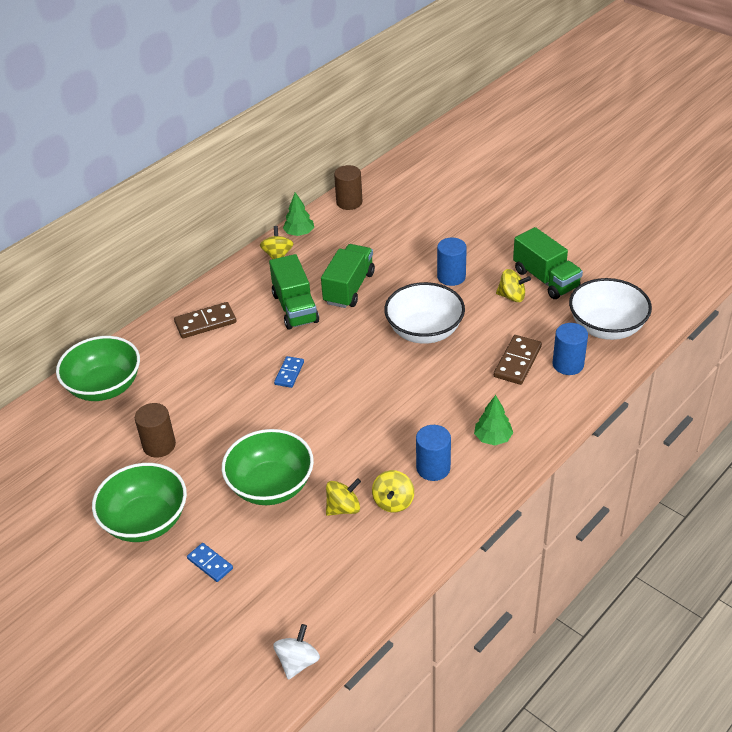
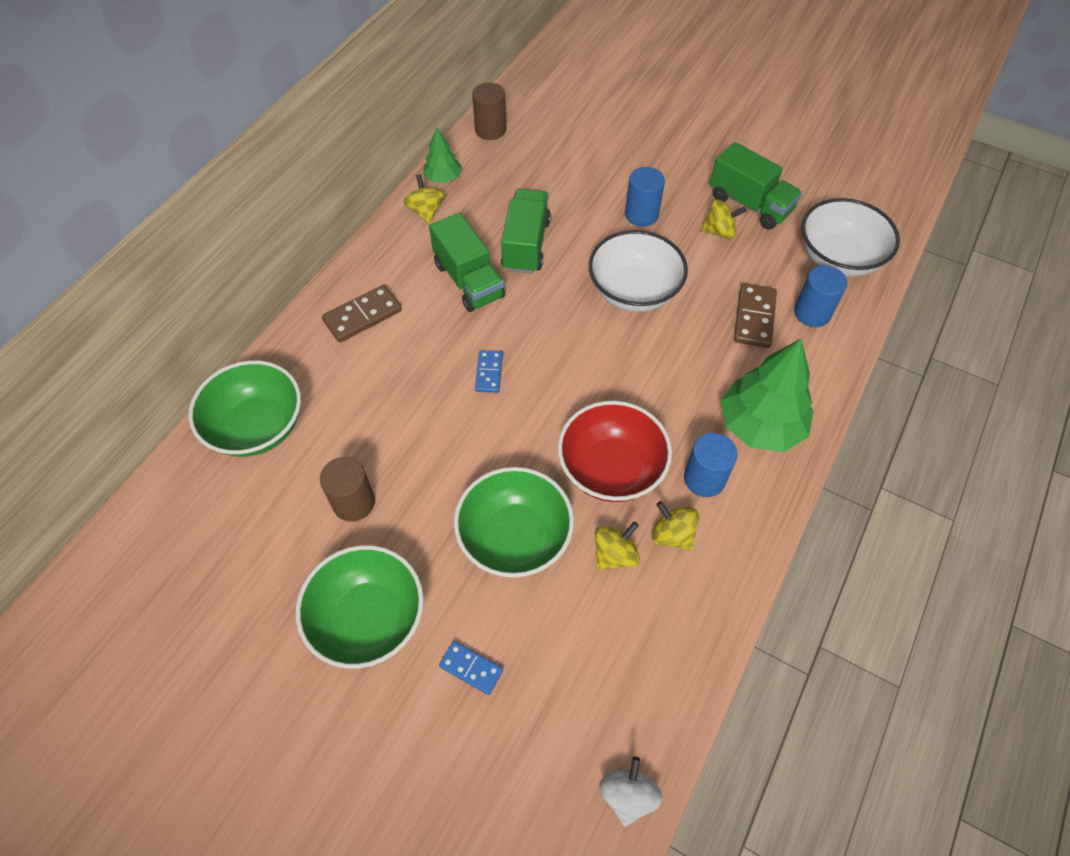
camera: 15 degrees left, 15 degrees up
(361, 451) = (611, 469): none -> red bowl
(393, 502) = (672, 535): yellow spinning top -> yellow spinning top turned 135 degrees clockwise
(493, 438) = (760, 425): green tree -> green tree, size x1.91

